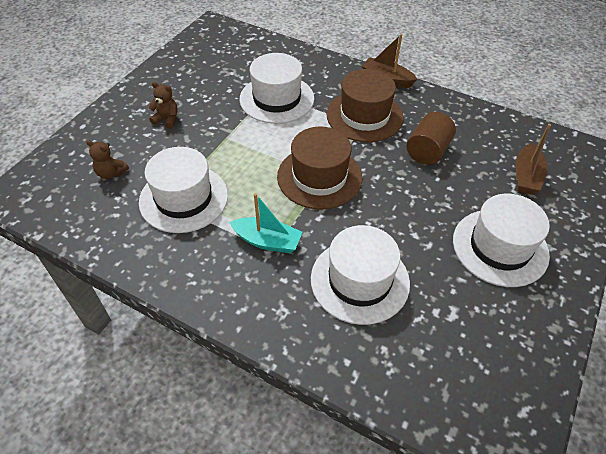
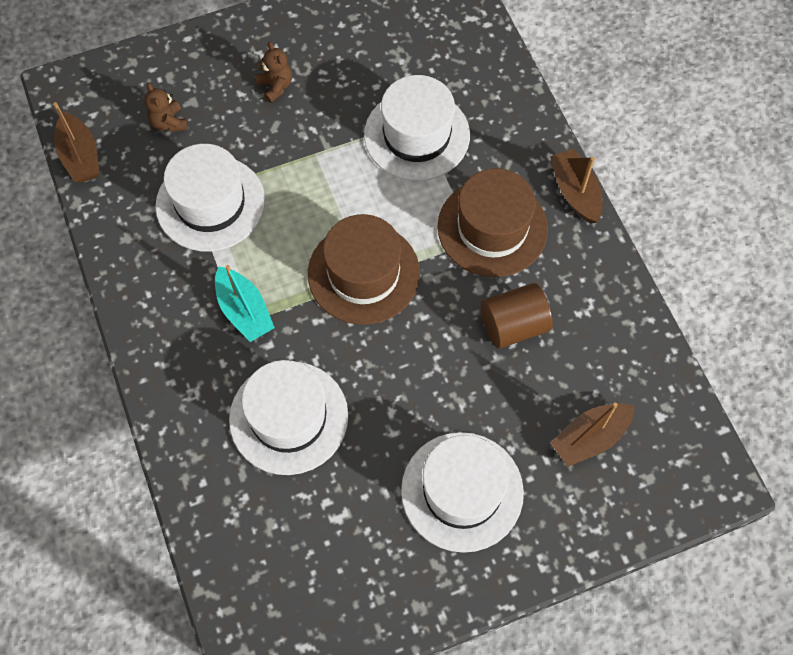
camera: 40 degrees right, 15 degrees up
(60, 226) = (80, 156): none -> brown boat

